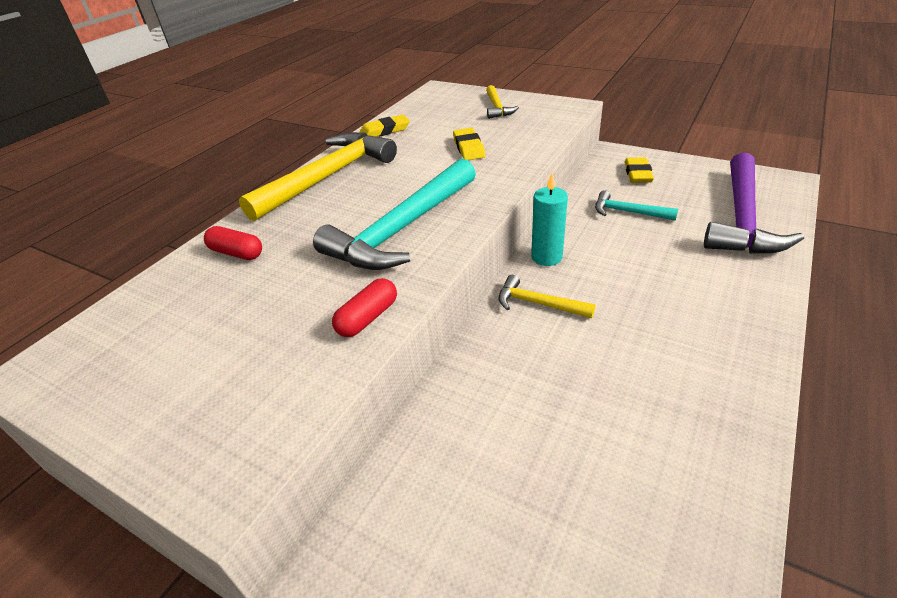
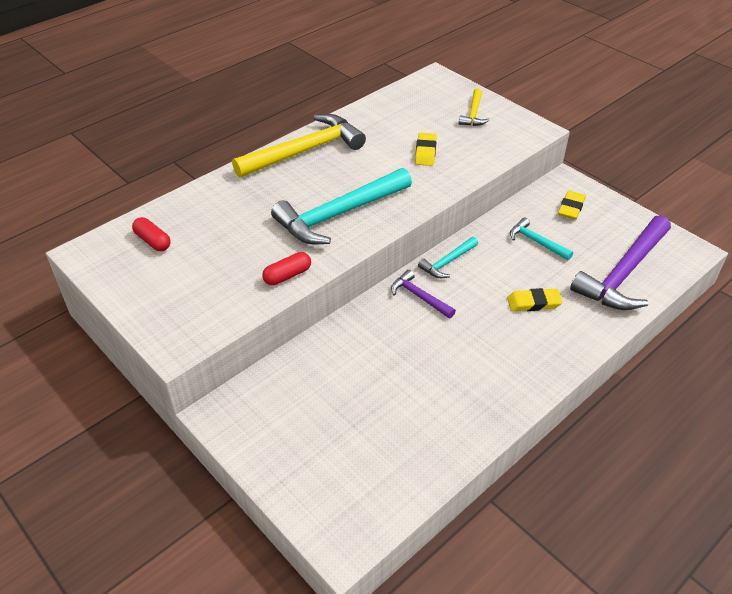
camera: 15 degrees right, 5 degrees up
(236, 253) = (220, 202): red capsule -> red capsule (153, 241)
(385, 131) = (368, 114): yellow eraser -> yellow eraser (533, 303)
(538, 303) = (419, 297): yellow hammer -> purple hammer
(546, 257) = (447, 262): turquoise candle -> turquoise hammer

